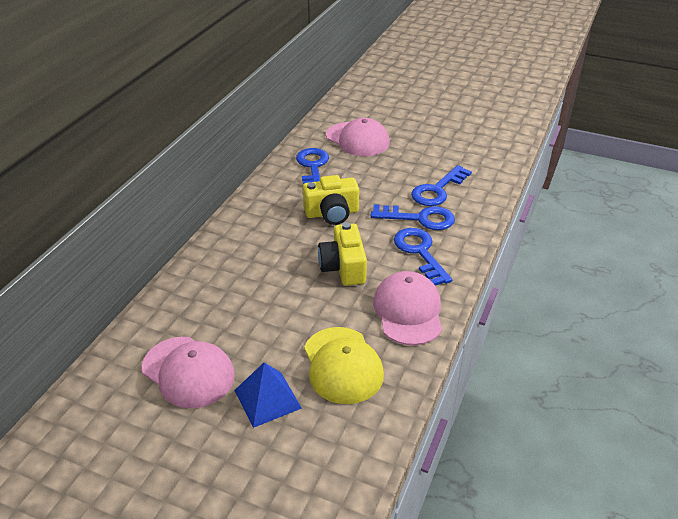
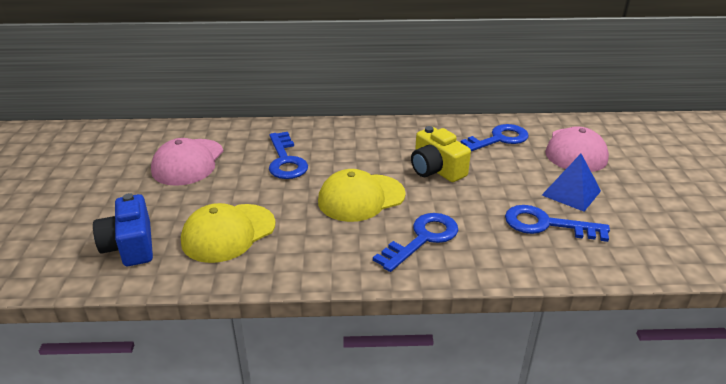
camera: 65 degrees right, 5 degrees down
(267, 399) = (173, 205): blue pyramid -> blue pyramid (571, 193)
(319, 444) = (130, 246): none -> blue camera
(343, 267) = (361, 198): yellow camera -> yellow cap
(408, 311) = (324, 254): pink cap -> none
(419, 218) = (481, 224): blue key -> blue key (286, 160)

